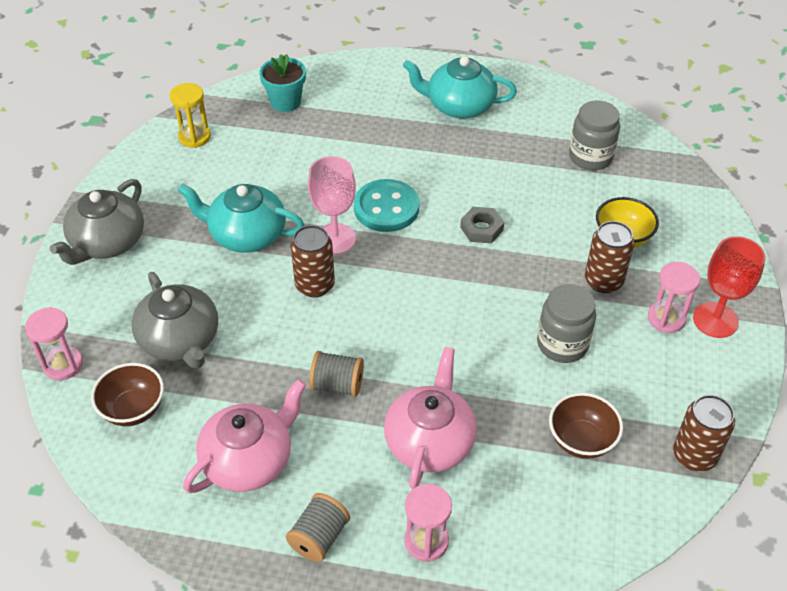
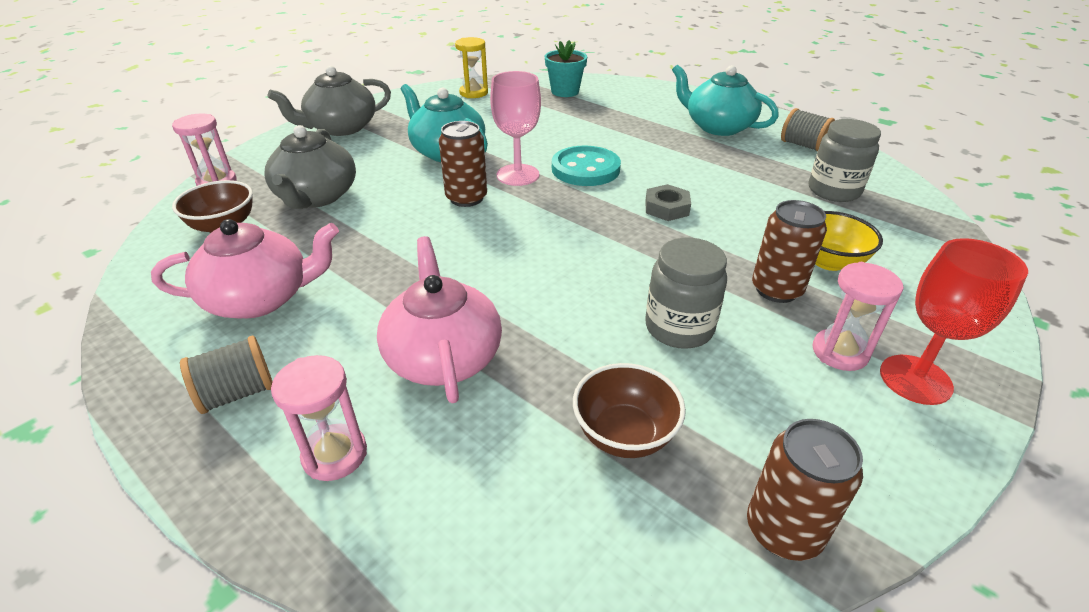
camera: 30 degrees right, 10 degrees down
(337, 385) = (405, 273): grey spool -> grey spool (803, 145)
(430, 441) = (443, 356): pink teapot -> pink teapot turned 60 degrees counterclockwise

